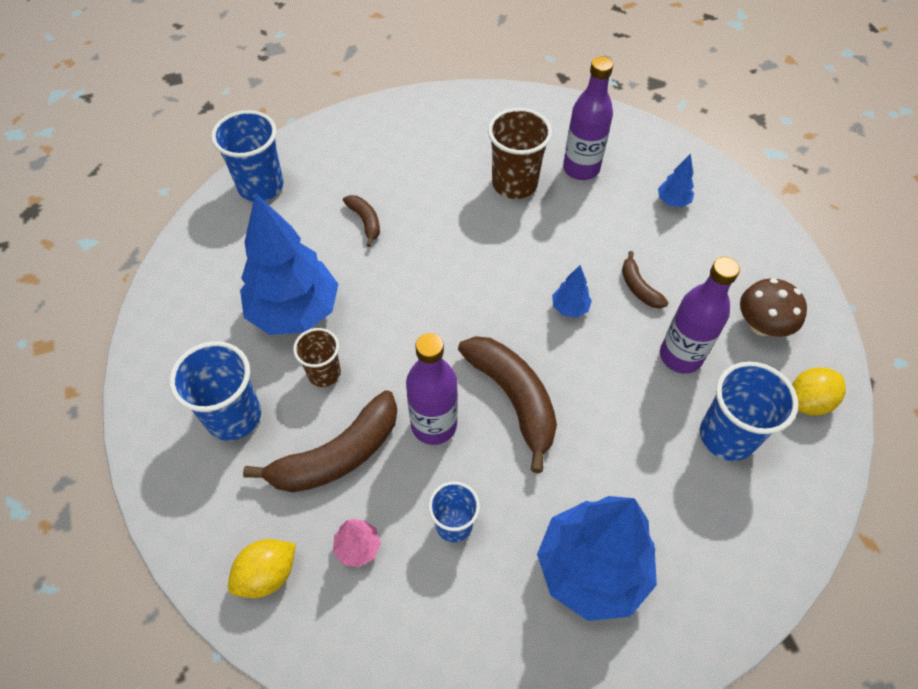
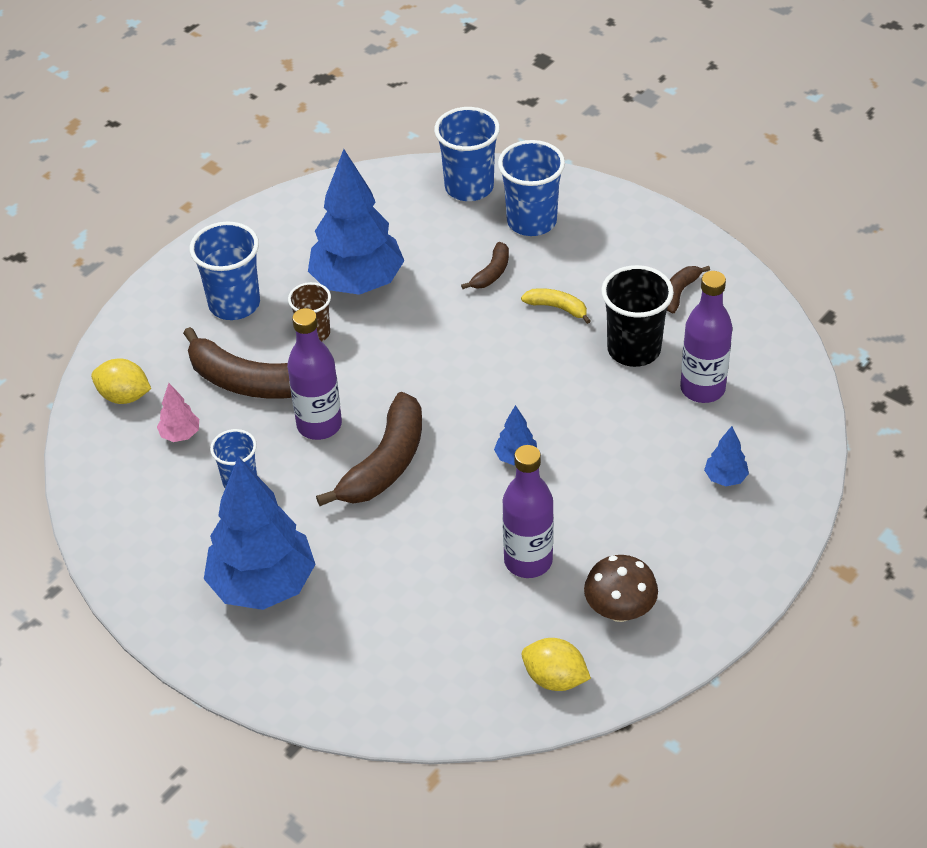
camera: 60 degrees right, 10 degrees down
(436, 203) = (557, 308): none -> yellow banana
(514, 184) = (634, 349): brown cup -> black cup
(639, 287) = (585, 497): brown banana -> brown banana (679, 292)
(727, 436) = (464, 629): blue cup -> blue cup (531, 221)

